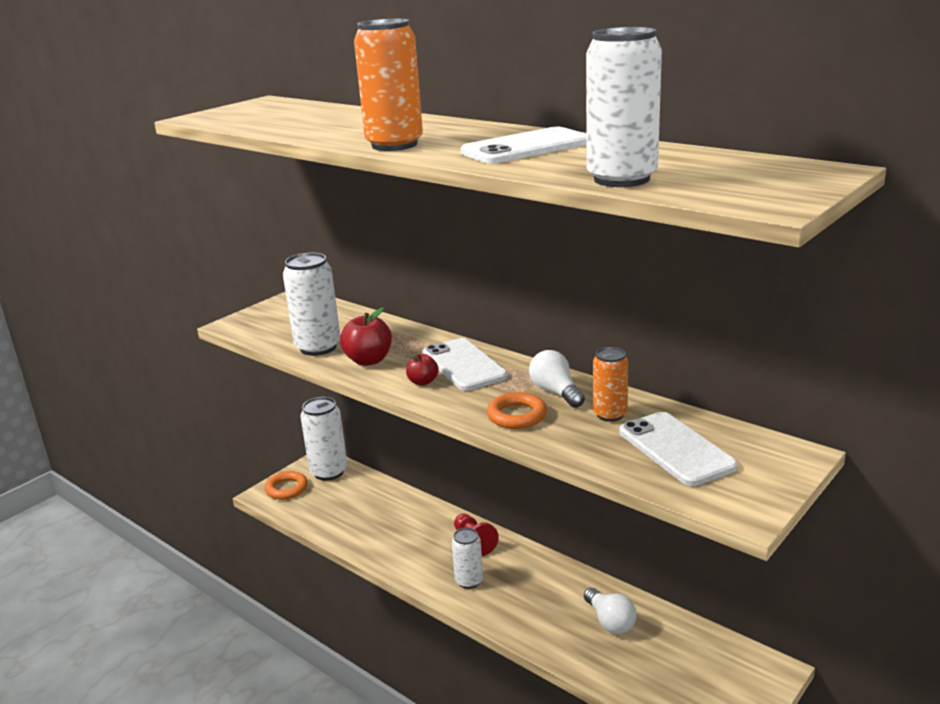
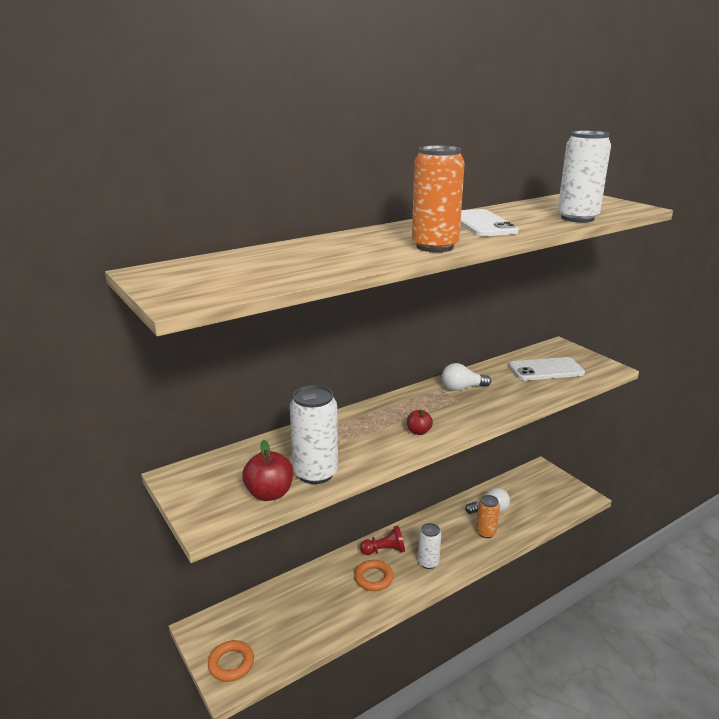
camera: 75 degrees left, 0 degrees up
(329, 472) = (224, 625): white can -> none
(368, 360) = (363, 450): red apple -> red apple (269, 494)
(464, 365) = (401, 412): white phone -> none
(517, 416) = (488, 406): orange ring -> orange ring (373, 578)
(610, 414) = (499, 378): orange can -> orange can (486, 532)

